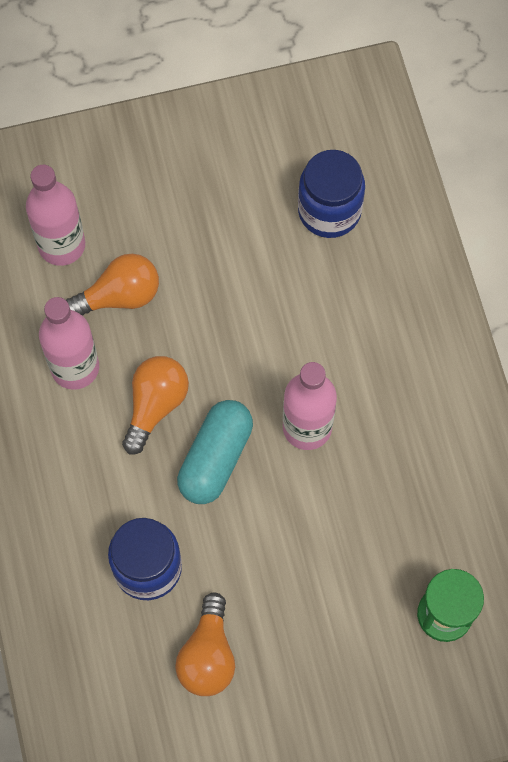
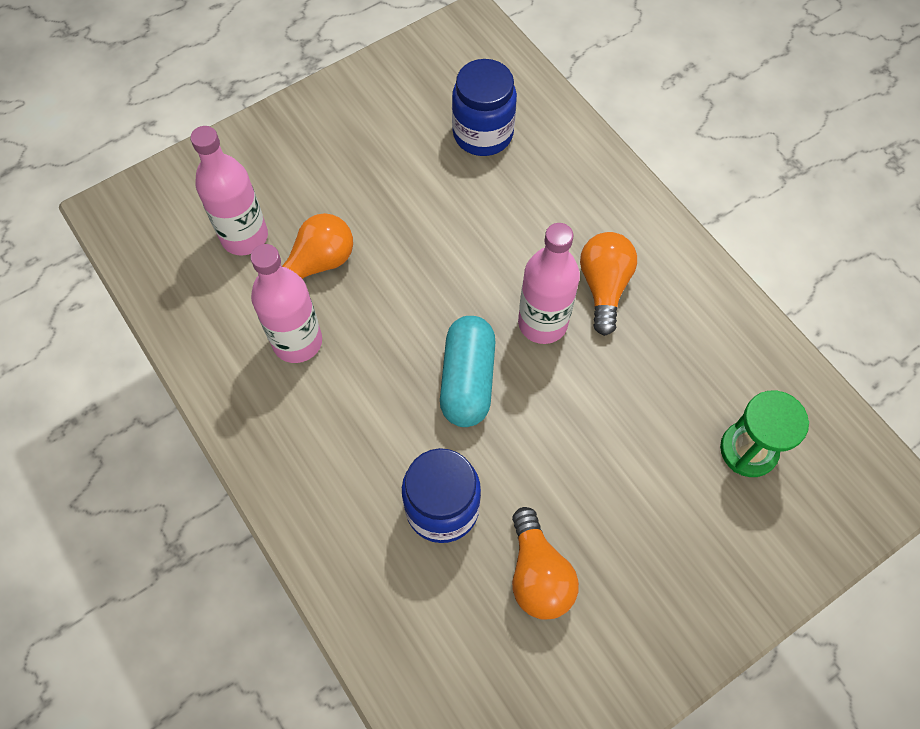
camera: 20 degrees left, 5 degrees down
(155, 405) = (389, 350): orange light bulb -> orange light bulb (604, 287)

